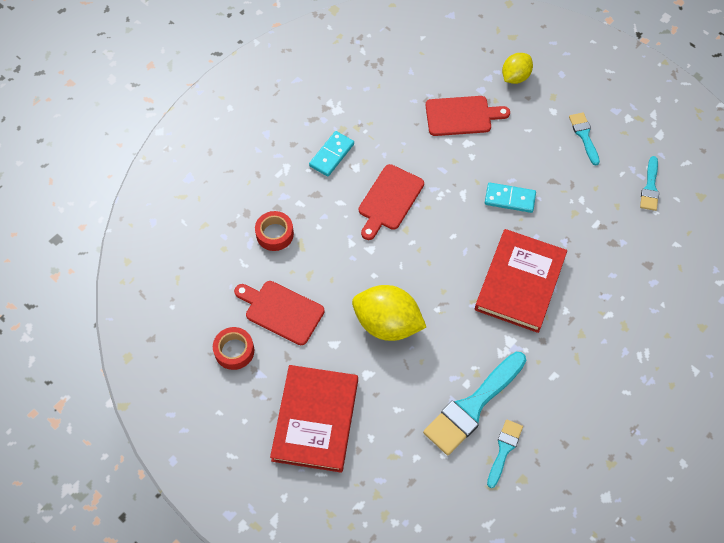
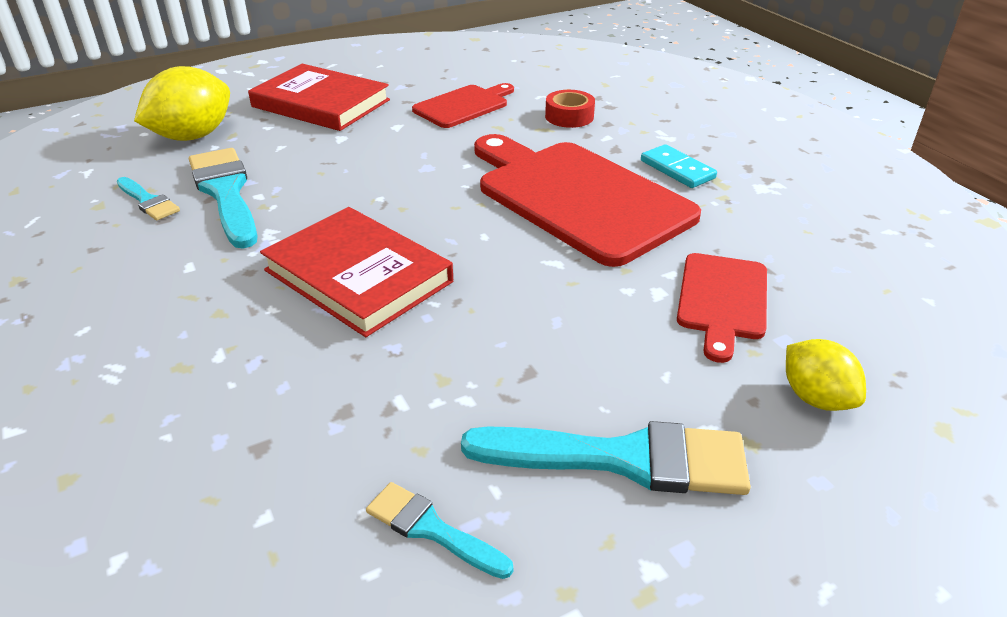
camera: 110 degrees right, 25 degrees down
(234, 351) = (438, 78): red tape -> none
(387, 323) = (391, 160): yellow lemon -> yellow lemon (193, 136)
(389, 200) = (578, 197): red cutting board -> red cutting board, size x1.92
(509, 199) = (518, 308): turquoise domino -> none
(584, 136) = (623, 459): turquoise brush -> turquoise brush, size x1.89

